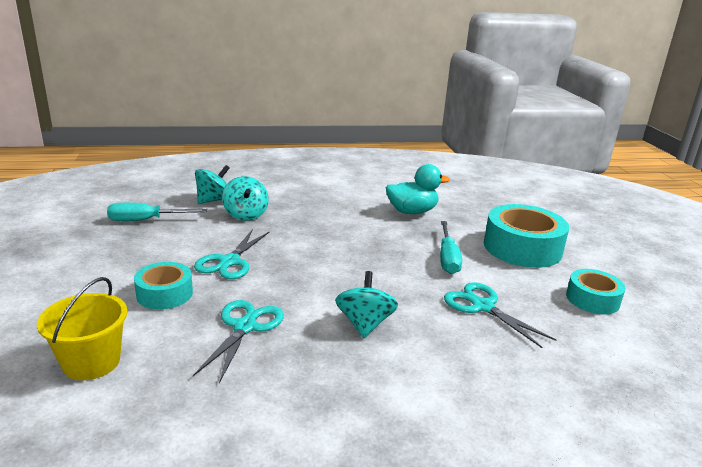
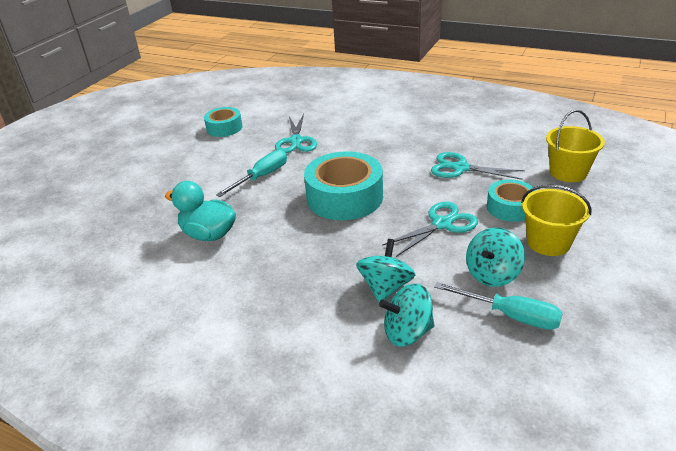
camera: 140 degrees left, 10 degrees up
(118, 271) = (548, 242): none -> yellow bucket
(245, 327) = (460, 168): turquoise scissors -> turquoise scissors turned 60 degrees clockwise
(365, 324) = (382, 151): turquoise spinning top -> turquoise spinning top (492, 274)
(522, 248) = (191, 169): turquoise tape -> turquoise tape (344, 197)

